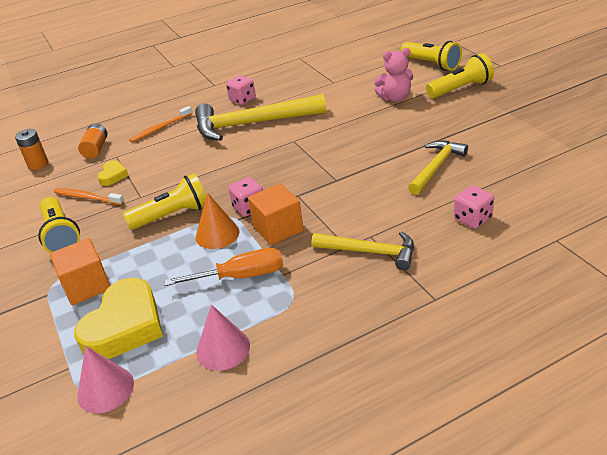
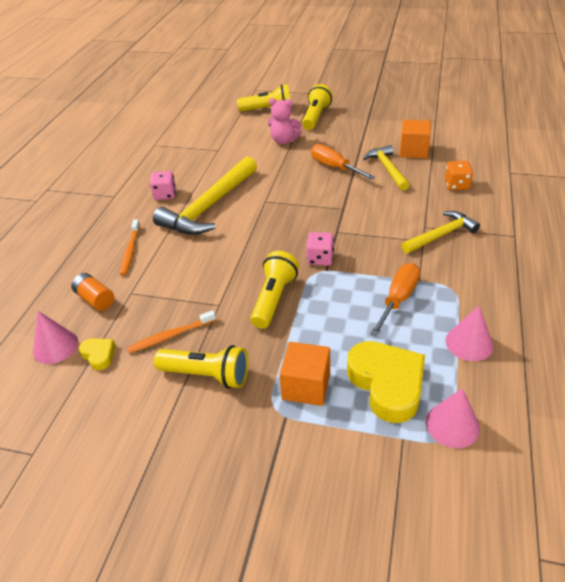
camera: 50 degrees left, 5 degrees up
(38, 164) = (55, 346): orange battery -> pink cone
(113, 176) = (160, 307): yellow heart -> yellow heart (99, 355)
(217, 234) = (332, 288): orange cone -> none
(278, 229) = (364, 258): orange cube -> orange cube (413, 151)
(393, 141) = (334, 167): none -> orange screwdriver
(395, 98) = (284, 141): pink teddy bear -> pink teddy bear turned 75 degrees clockwise
(472, 218) = (456, 185): pink dice -> orange dice

